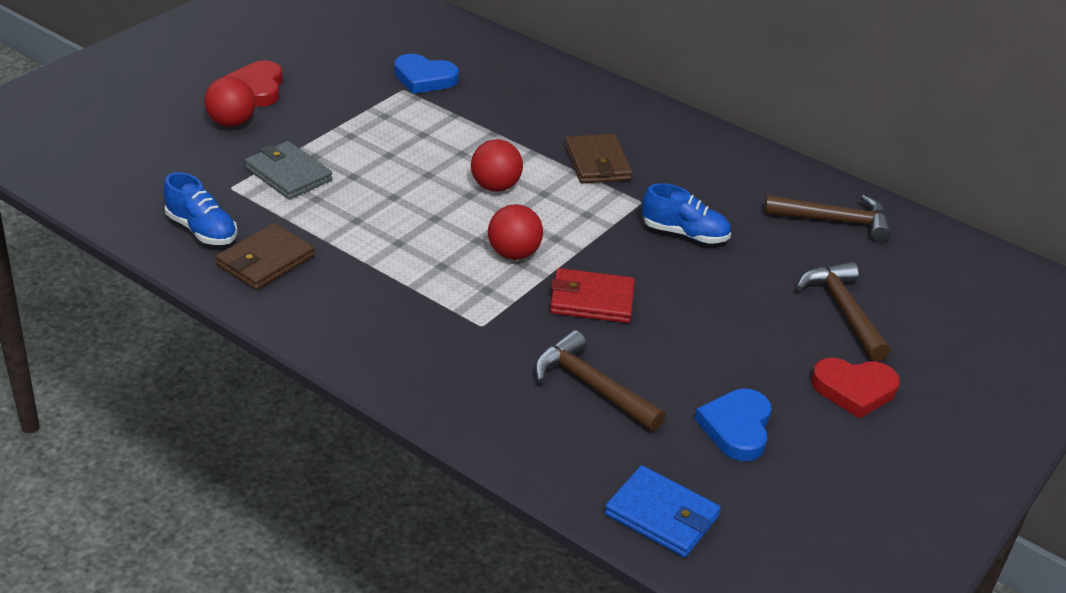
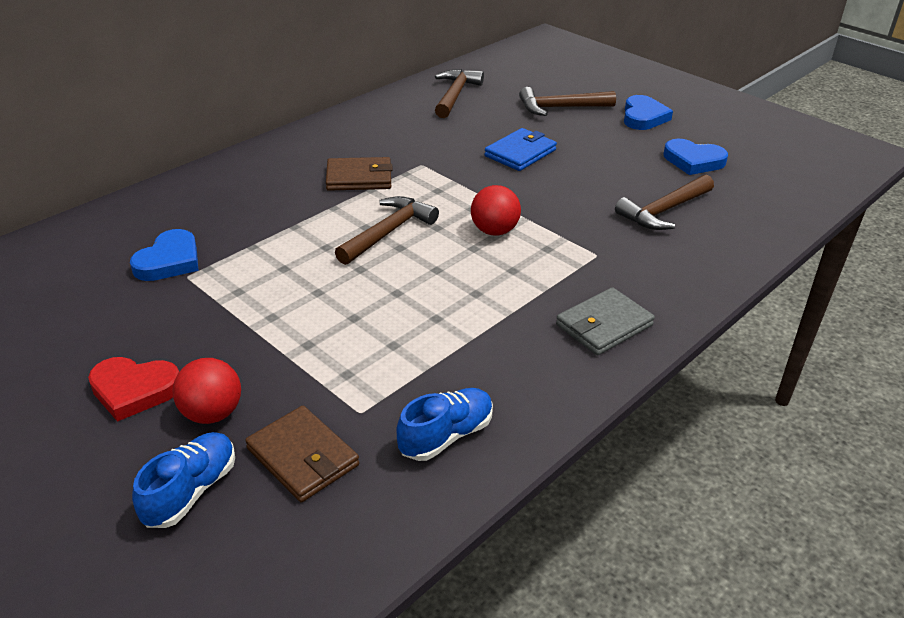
camera: 80 degrees left, 0 degrees up
(265, 261) = (506, 384): brown wallet -> brown wallet (303, 457)
(288, 174) = (341, 365): grey wallet -> grey wallet (604, 325)
(495, 186) = (388, 232): red ball -> brown hammer
(591, 300) = (557, 200): red wallet -> none
(662, 515) = (790, 198): blue wallet -> blue wallet (520, 153)
(684, 234) = (468, 152): blue shoe -> blue shoe (191, 491)
(854, 390) = (643, 117): red heart -> blue heart

